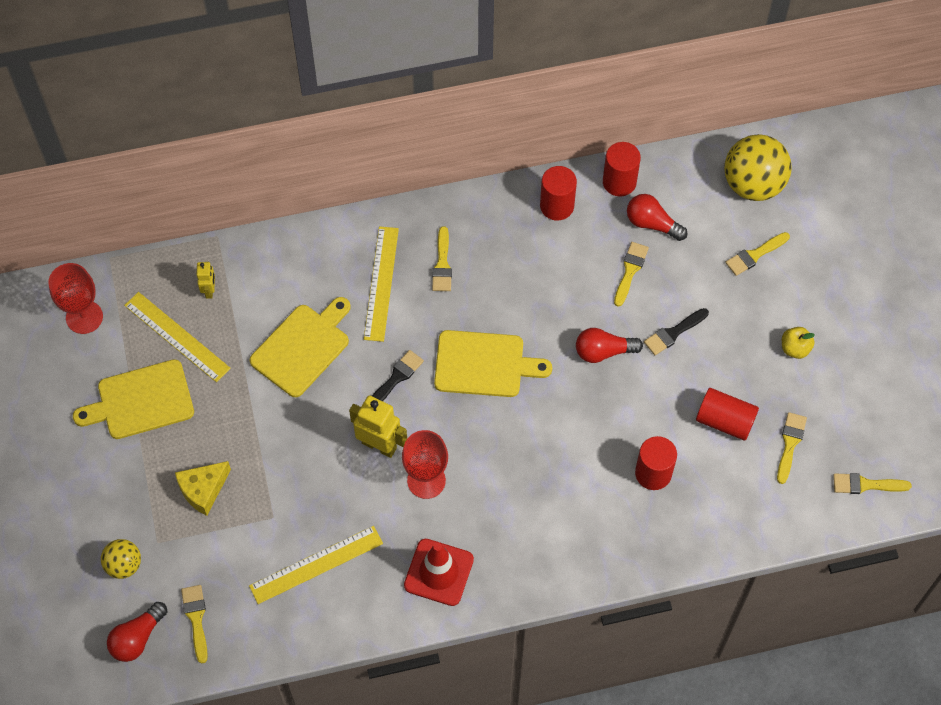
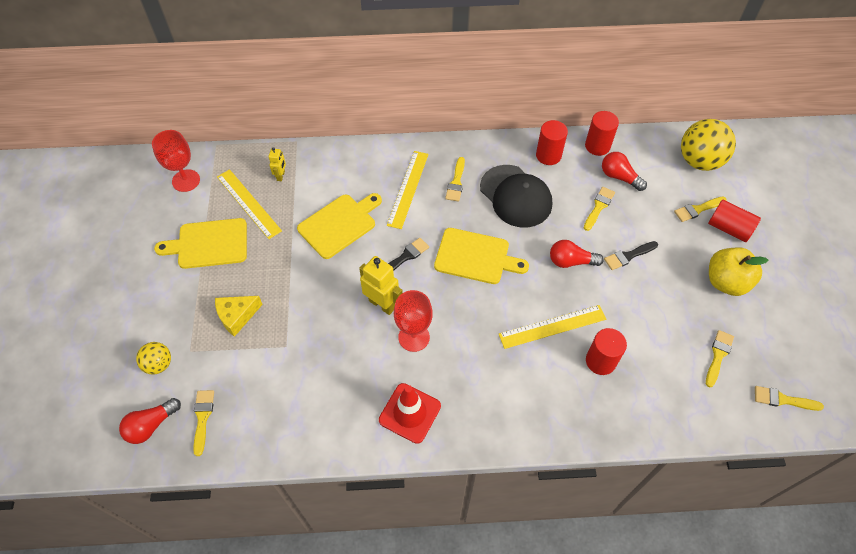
camera: 10 degrees right, 5 degrees down
(316, 564) = (311, 389): yellow ruler -> yellow ruler (552, 326)
(522, 272) = (515, 196): none -> black cap
(725, 421) = (664, 329): red cylinder -> red cylinder (729, 228)
(795, 348) = (726, 282): yellow apple -> yellow apple, size x1.86

